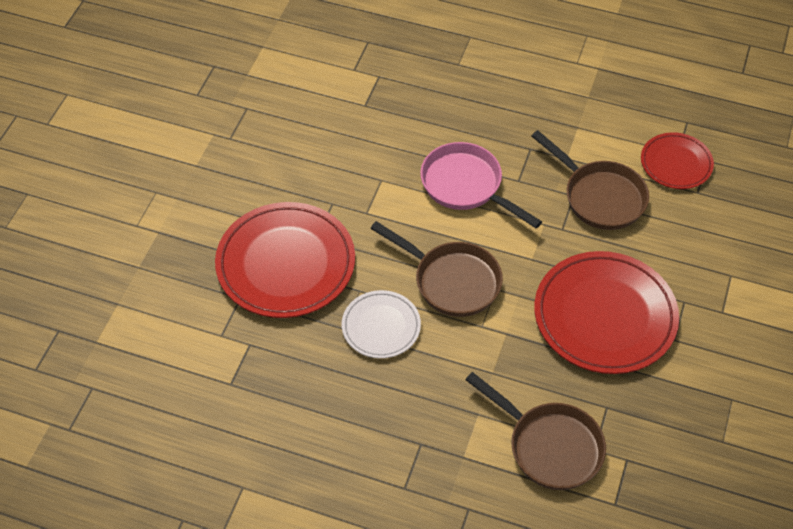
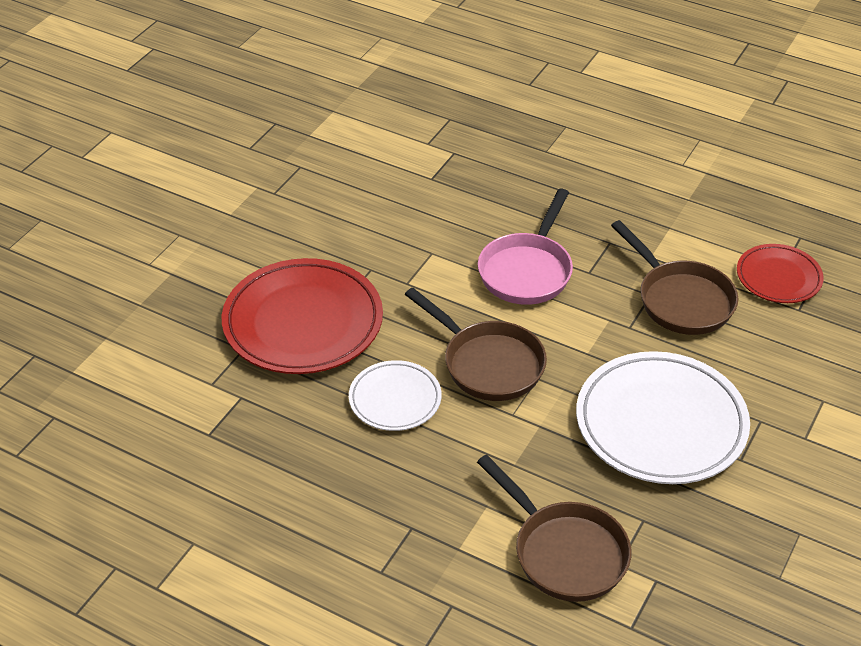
camera: 10 degrees right, 10 degrees down
(466, 186) = (527, 270): pink pan -> pink pan turned 120 degrees counterclockwise
(604, 316) = (661, 423): red plate -> white plate

